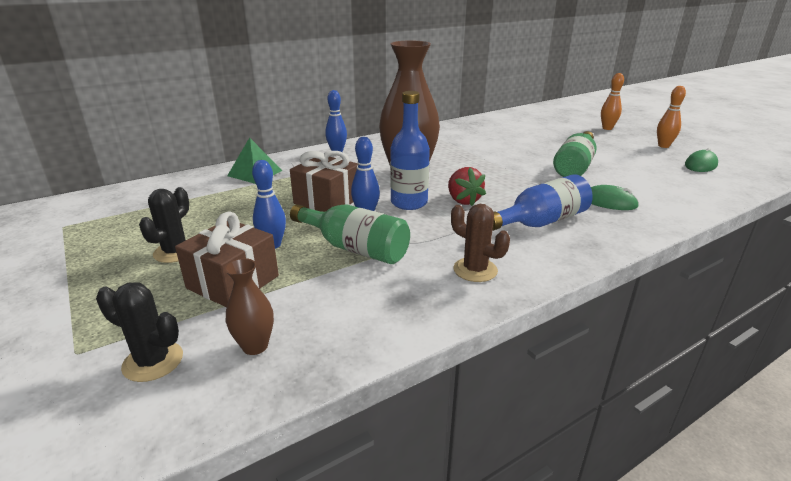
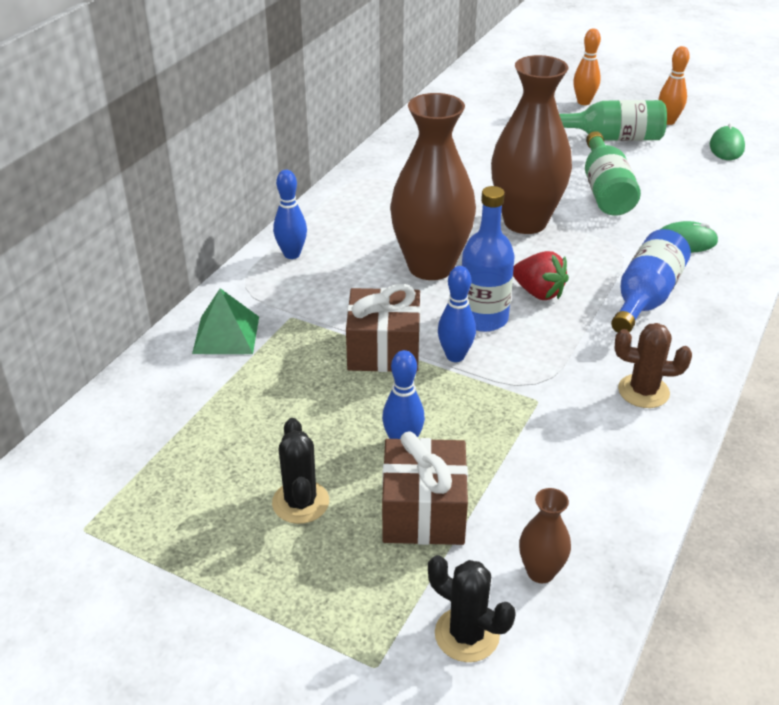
camera: 30 degrees left, 10 degrees up
(153, 361) = (467, 634): black cactus -> black cactus turned 45 degrees clockwise
(355, 248) = (498, 411): green bottle -> green bottle (612, 138)
(497, 168) = (525, 222): none -> brown vase

